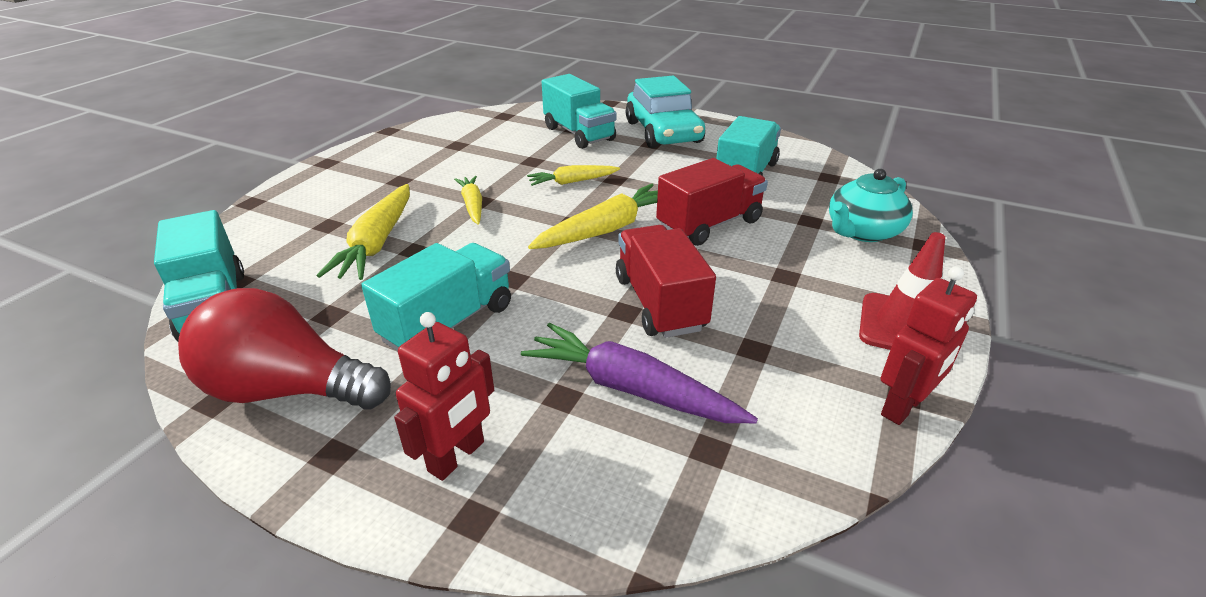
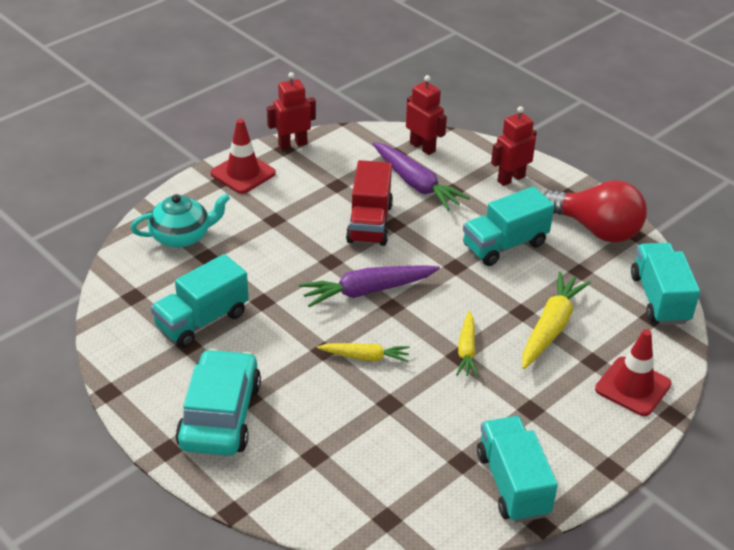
camera: 160 degrees left, 5 degrees up
(287, 213) = (633, 386): none -> red traffic cone
(579, 134) = (315, 441): turquoise truck -> turquoise truck (512, 484)
(606, 229) = (367, 291): yellow carrot -> purple carrot
(668, 485) = (422, 147): none -> red robot
(709, 224) = (285, 273): red truck -> none

